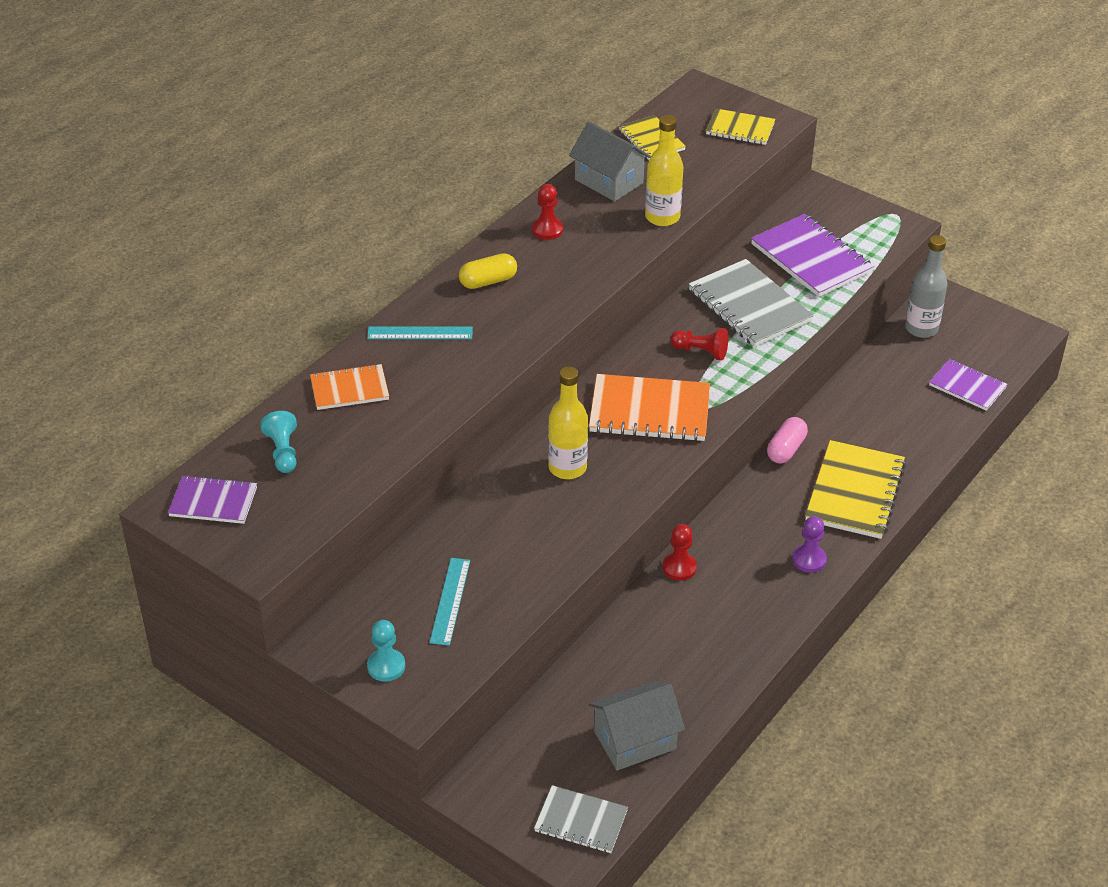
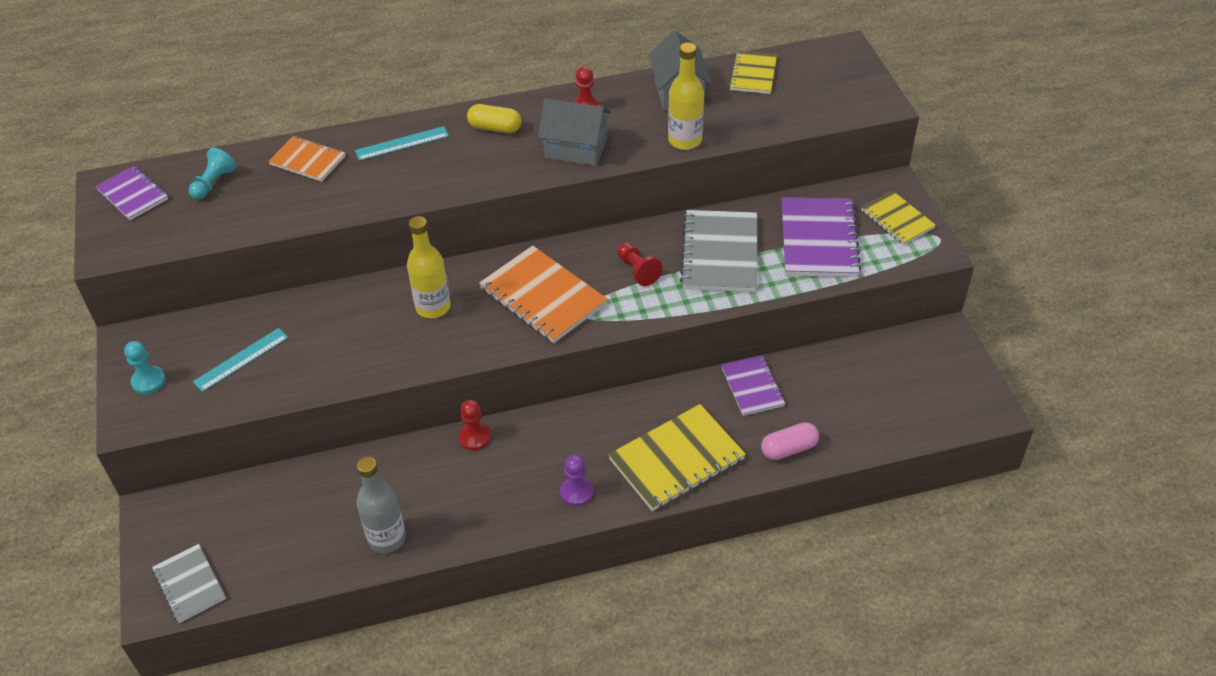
camera: 40 degrees right, 5 degrees up
(420, 333) = (402, 143): turquoise ruler -> turquoise ruler turned 60 degrees counterclockwise
(635, 740) = (292, 549): grey house -> grey house (576, 148)
(740, 129) = (838, 97): yellow notebook -> yellow notebook (897, 219)
(786, 449) = (663, 392): pink capsule -> pink capsule (789, 449)
(921, 328) = (894, 353): grey bottle -> grey bottle (387, 538)
(967, 386) = (878, 426): purple notebook -> purple notebook (752, 387)

